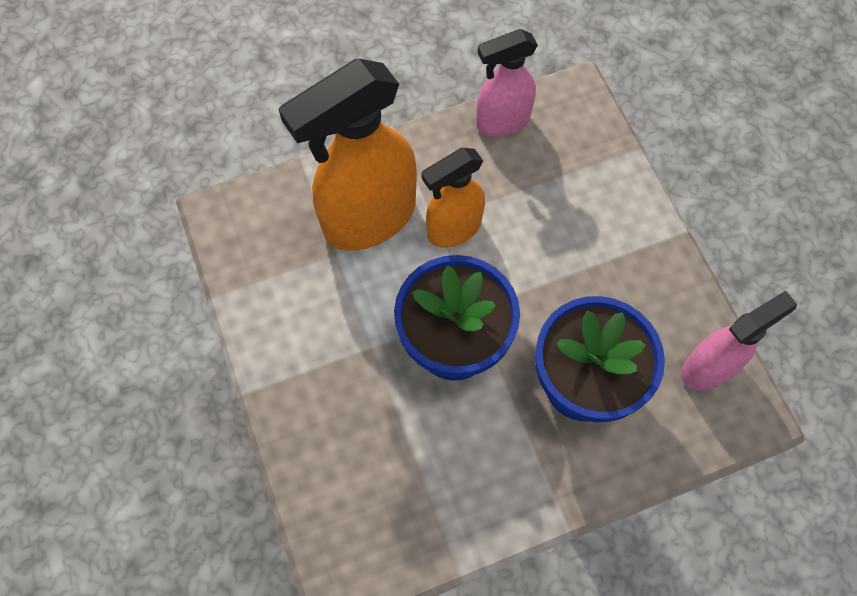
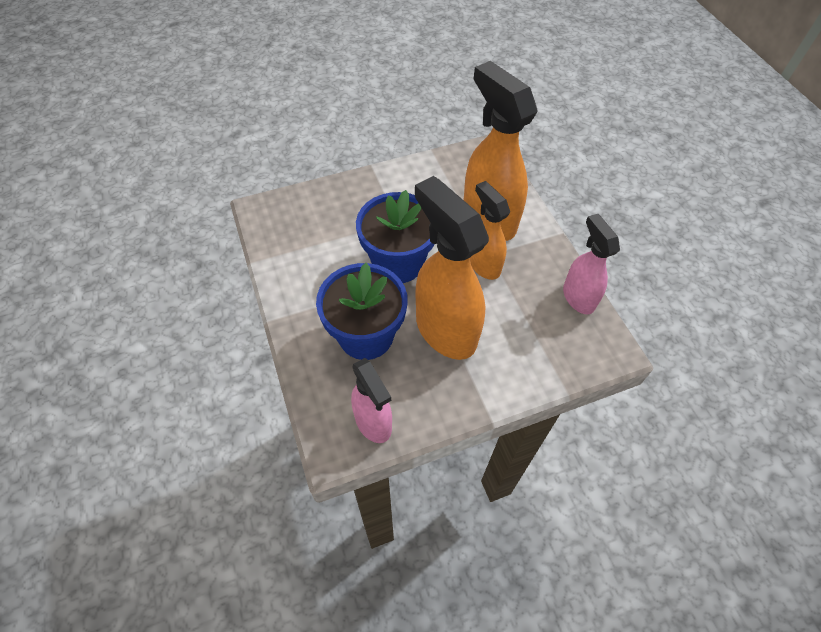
camera: 90 degrees right, 10 degrees down
(564, 281) = (445, 330): none -> orange spray bottle

